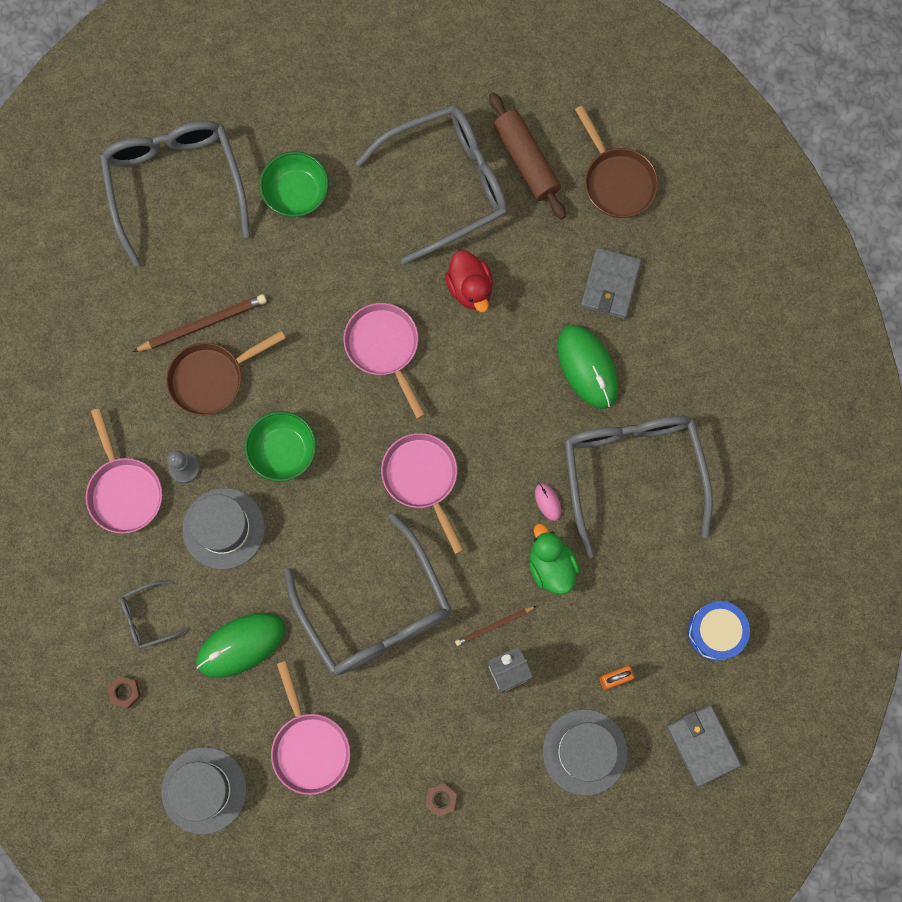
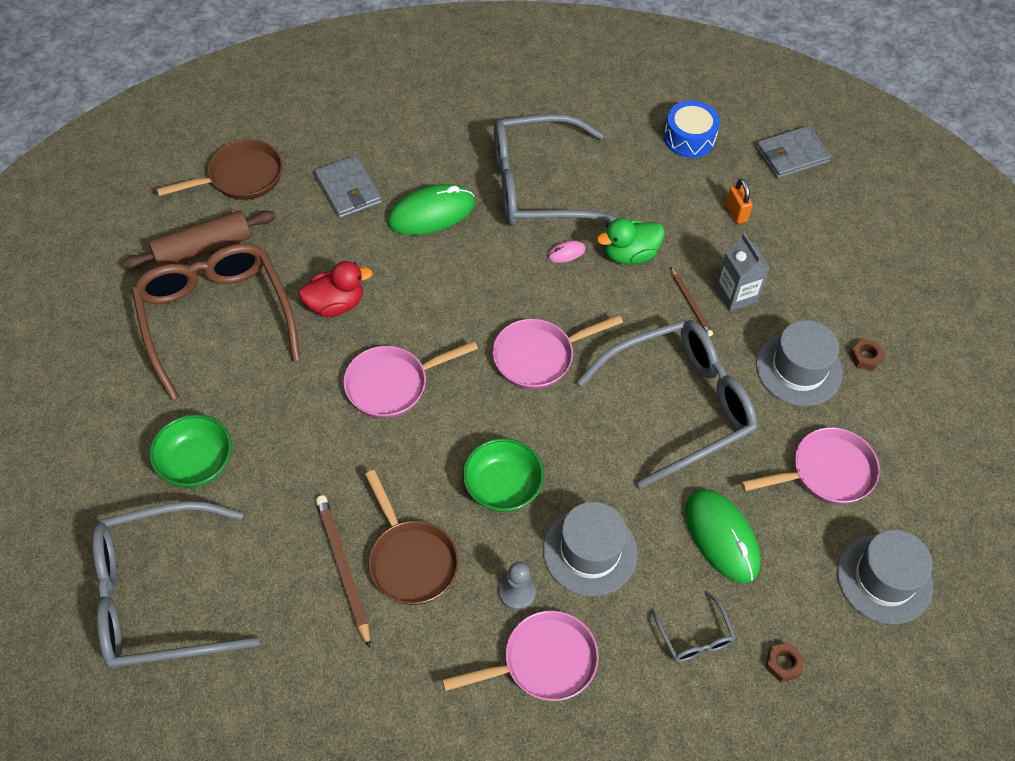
camera: 90 degrees left, 20 degrees down
(446, 185) = (215, 319): grey glasses -> brown glasses
(585, 752) = (807, 240): grey hat -> grey hat (798, 369)
(610, 285) = (348, 190): grey wallet -> grey wallet turned 45 degrees clockwise

